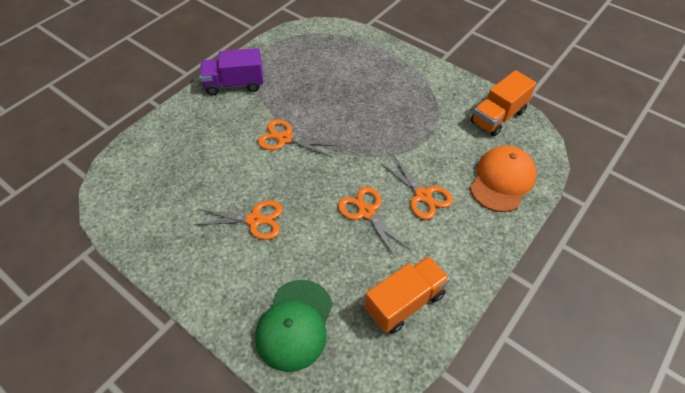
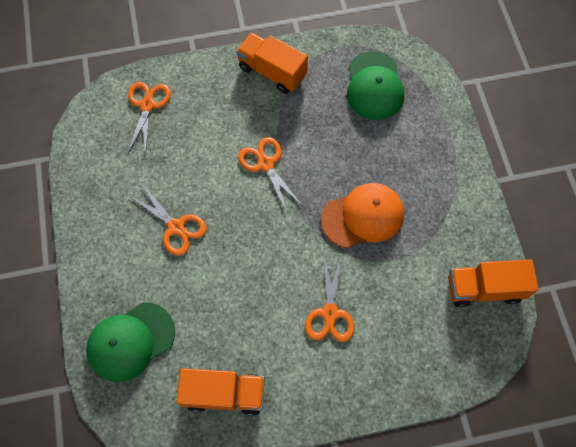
camera: 40 degrees right, 15 degrees up
(234, 84) = (272, 72): purple truck -> orange truck
(314, 54) = (374, 86): none -> green cap
(366, 212) = (268, 290): orange scissors -> orange scissors (147, 105)
(502, 180) = (416, 355): orange cap -> orange cap (363, 216)

